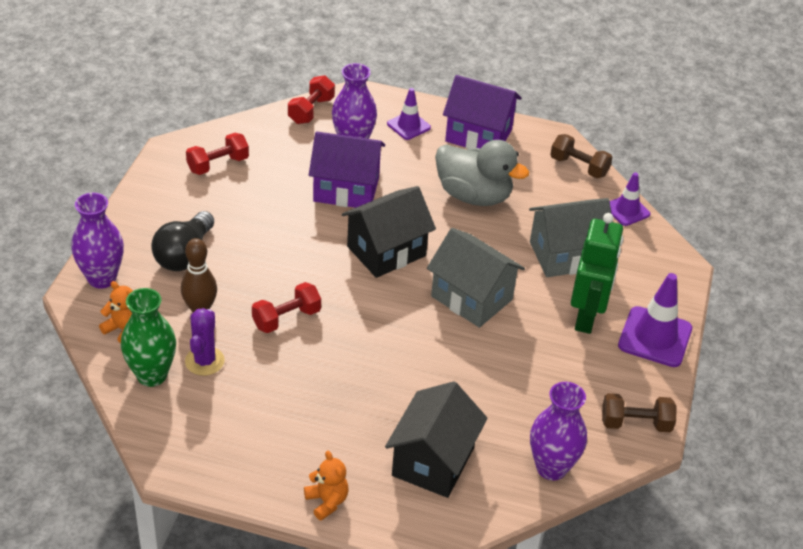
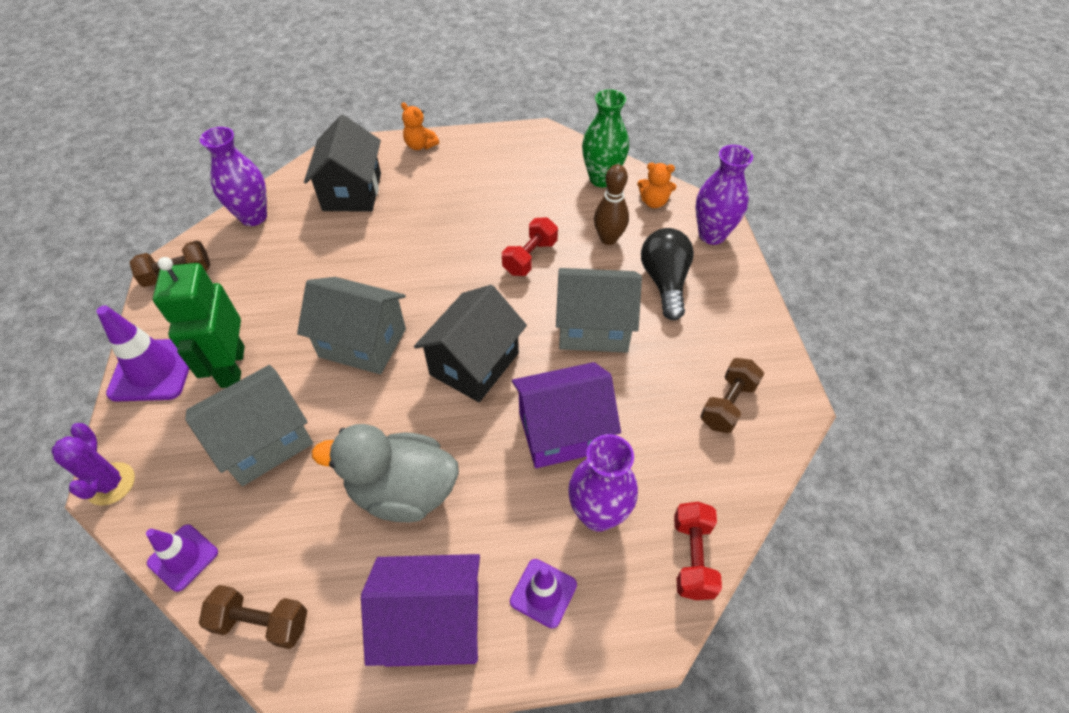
camera: 160 degrees right, 10 degrees up
(204, 361) = (571, 201): purple cactus -> purple cactus (111, 484)
(218, 164) = (727, 404): red dumbbell -> brown dumbbell
(274, 243) = (593, 327): none -> grey house

